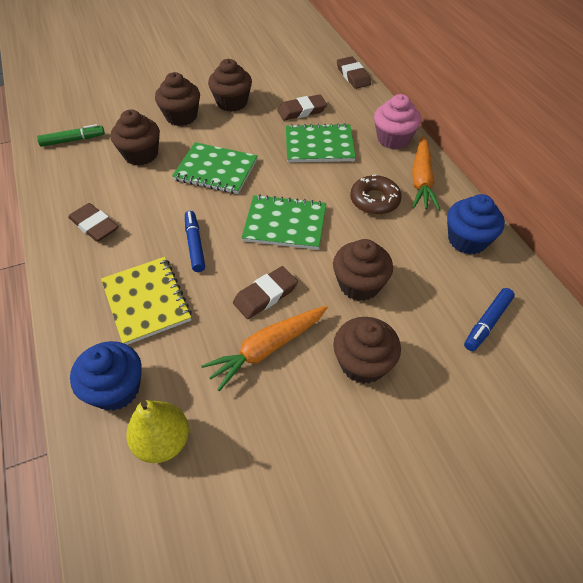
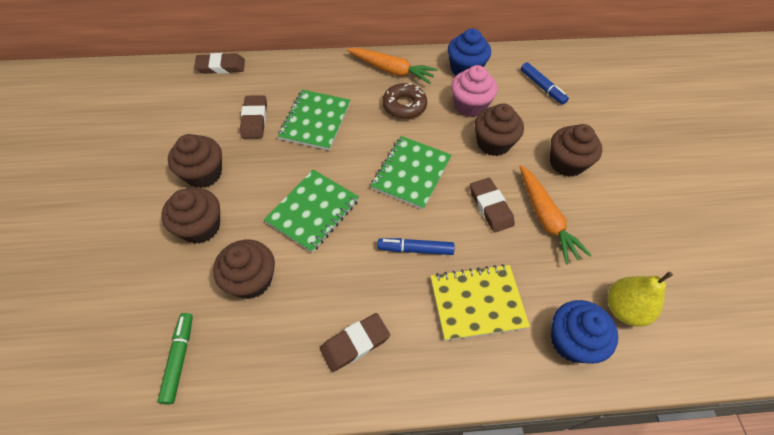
camera: 75 degrees left, 5 degrees up
(393, 139) = (332, 70): pink cupcake -> pink cupcake (470, 105)

